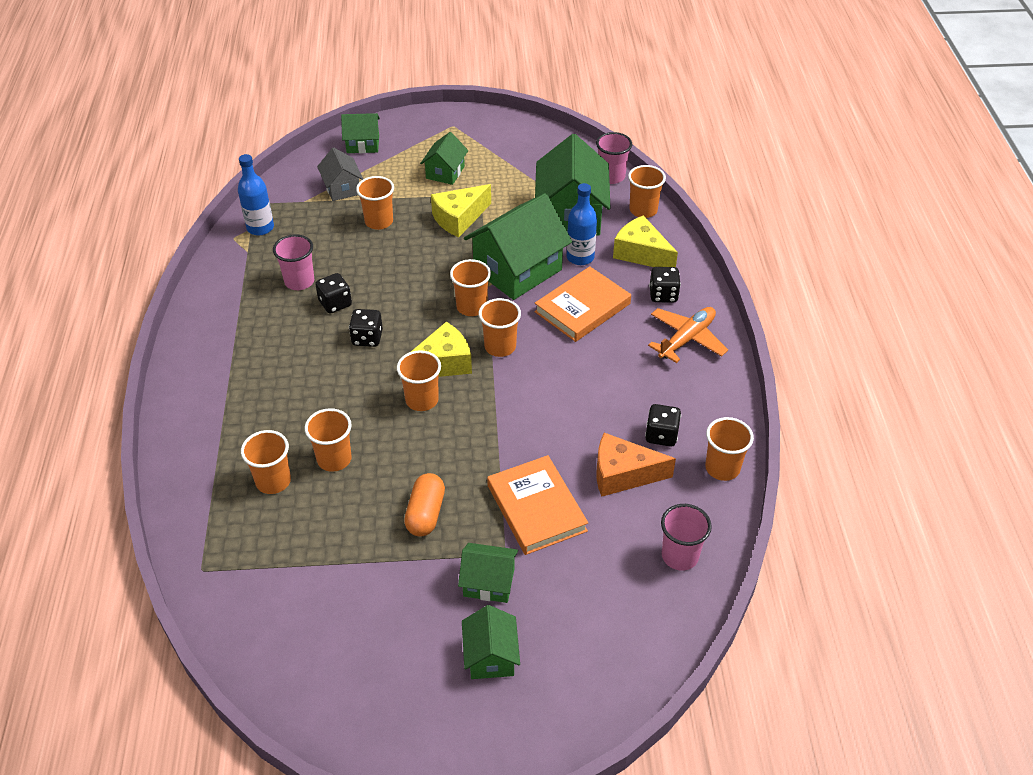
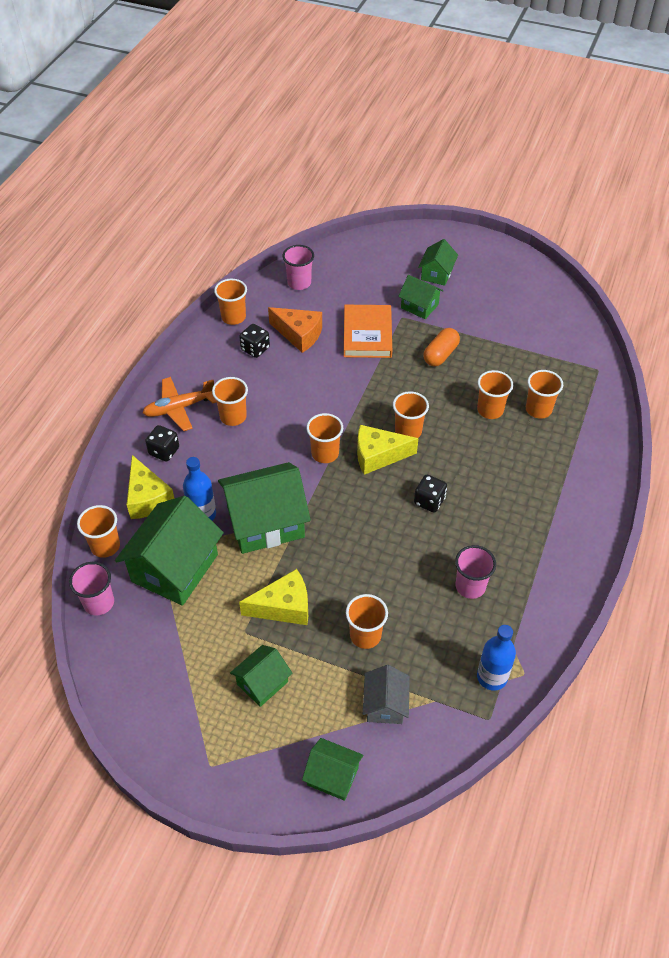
camera: 155 degrees left, 5 degrees up
(335, 303) = (444, 548): black dice -> none
(471, 307) = (327, 499): orange cup -> orange cup (233, 417)
(582, 308) = (237, 464): orange book -> none

